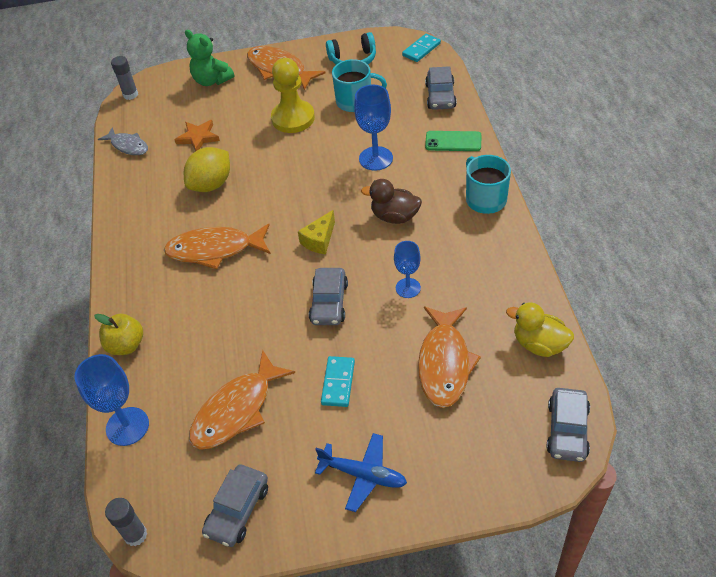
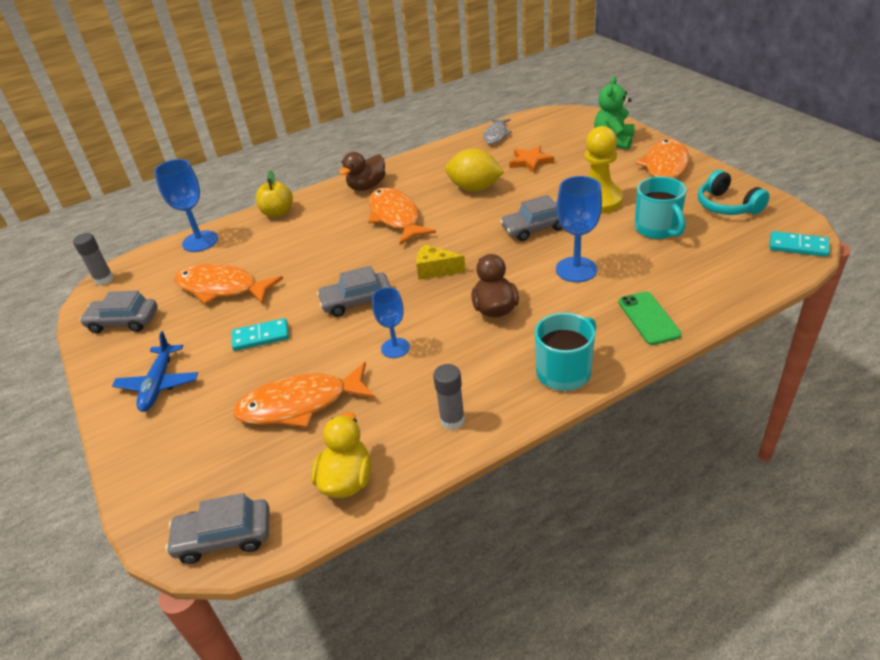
camera: 70 degrees right, 10 degrees down
(130, 95) = (560, 113): grey glue stick -> grey glue stick (452, 420)
(138, 261) = (367, 186): none -> brown duck
(440, 96) = (724, 285): grey car -> grey car (534, 228)

